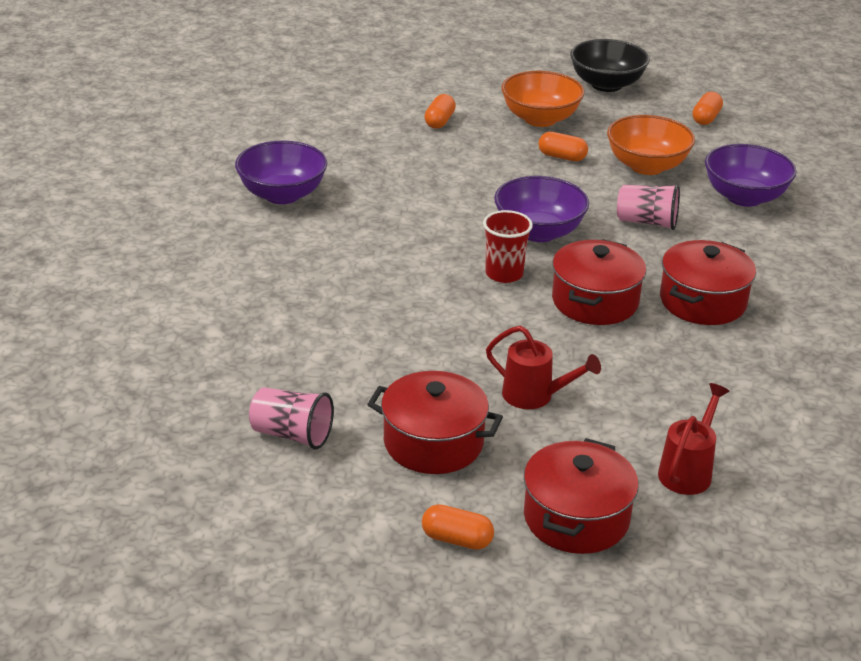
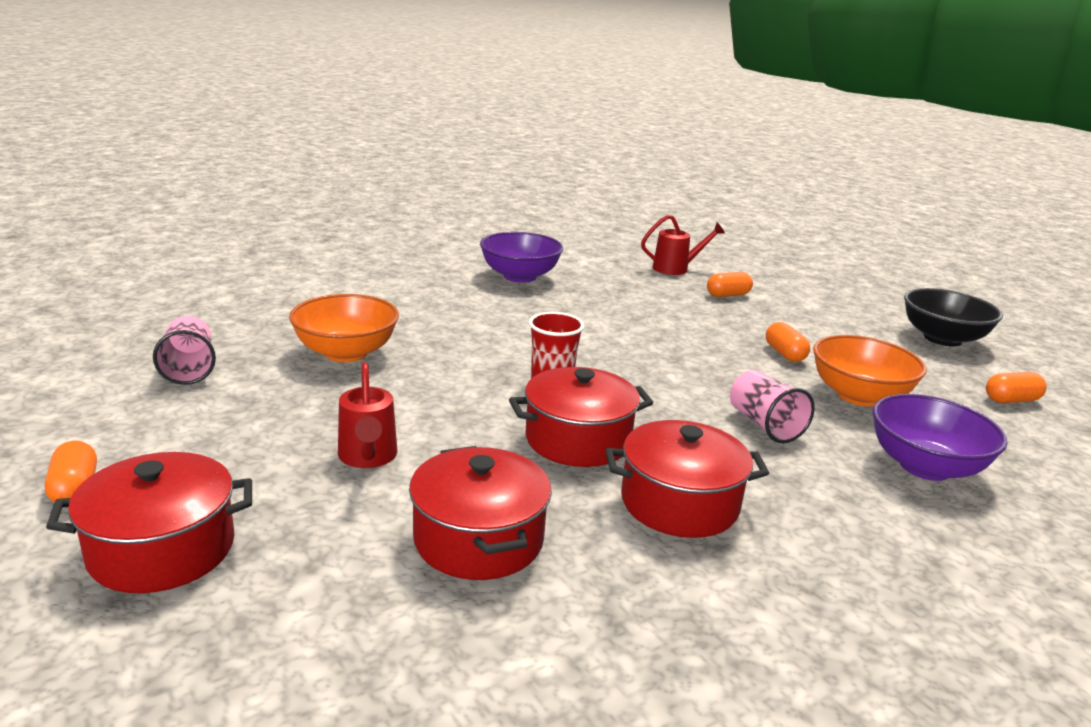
camera: 50 degrees right, 10 degrees down
(433, 443) = (234, 430): red pot -> red pot (478, 539)
(539, 232) = (646, 379): purple bowl -> none
(540, 119) = (821, 328): orange bowl -> orange bowl (346, 353)
(688, 471) = (323, 602): red watering can -> red watering can (675, 268)

